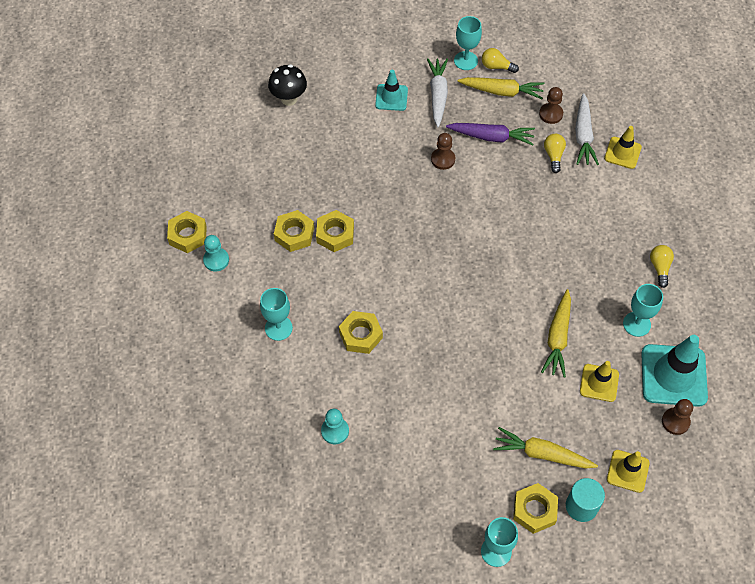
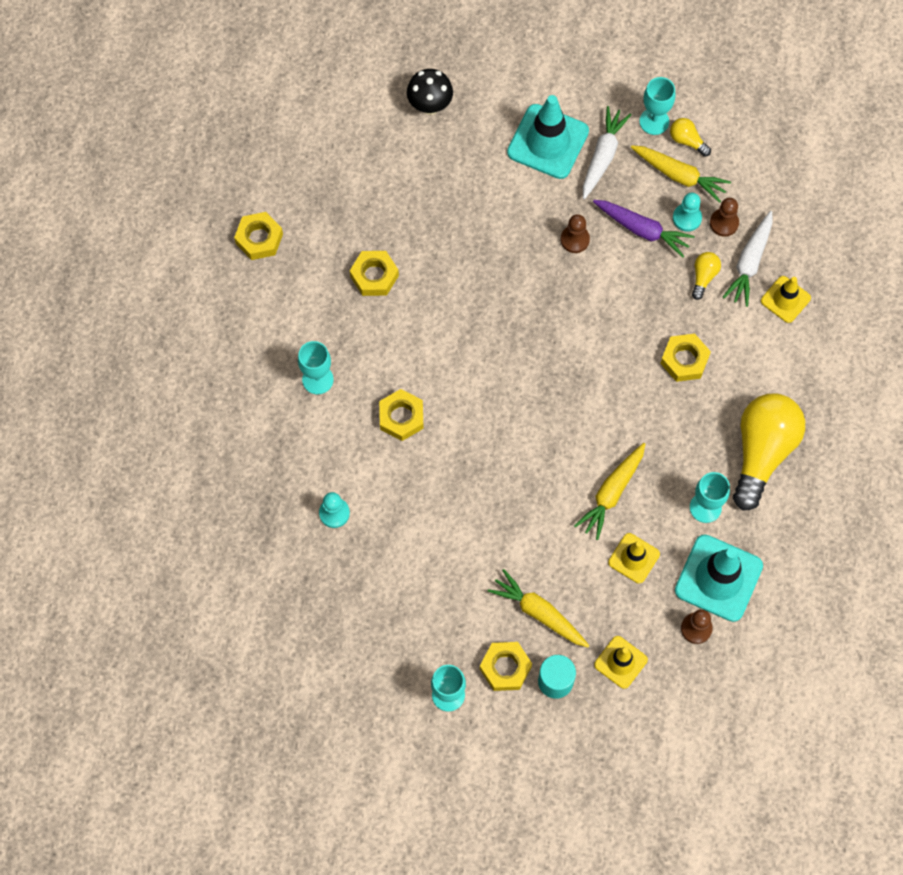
camera: 20 degrees right, 10 degrees up
(216, 260) = (279, 278): turquoise pawn -> turquoise pawn (687, 218)
(335, 234) = (419, 291): yellow nut -> yellow nut (684, 360)
(391, 97) = (548, 142): turquoise traffic cone -> turquoise traffic cone, size x1.76
(660, 268) = (762, 452): yellow light bulb -> yellow light bulb, size x2.35

